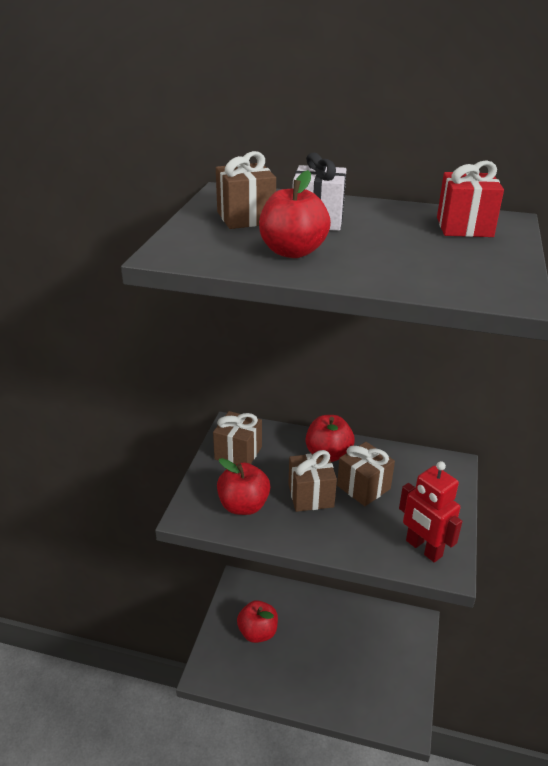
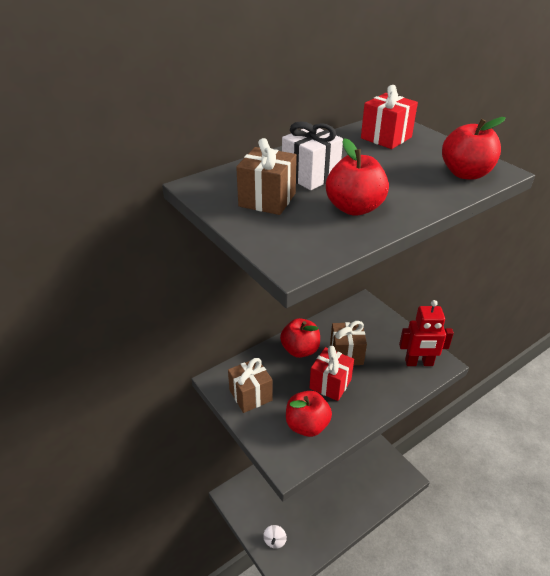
camera: 50 degrees left, 5 degrees up
(225, 646) = (275, 541): none -> white spinning top
(258, 632) = (281, 512): red apple -> red apple (465, 173)
(310, 495) = (330, 384): brown gift -> red gift

